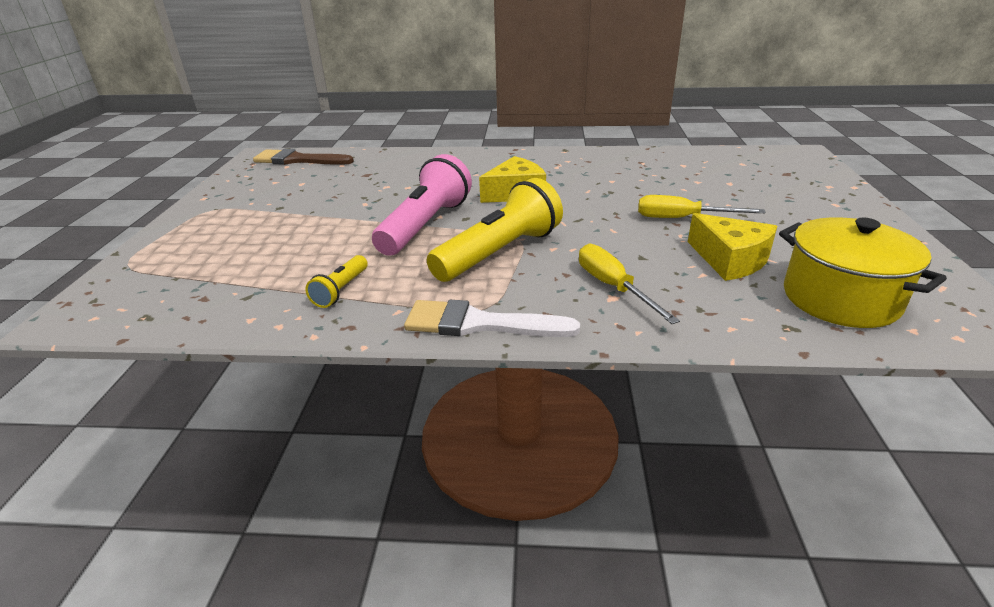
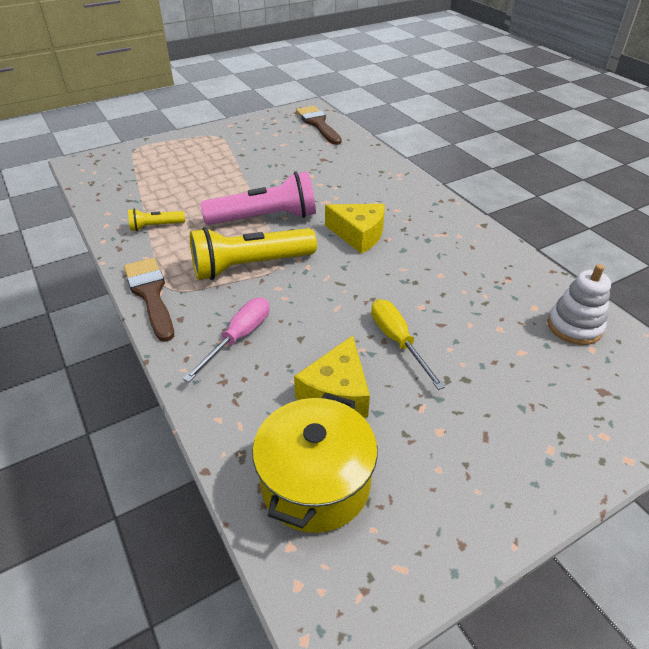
camera: 55 degrees right, 10 degrees up
(479, 324) = (150, 294): white brush -> brown brush
(499, 253) = (250, 266): yellow flashlight -> yellow flashlight turned 150 degrees clockwise
(613, 287) = (239, 338): yellow screwdriver -> pink screwdriver
(715, 161) = (574, 326): none -> white stacking toy

